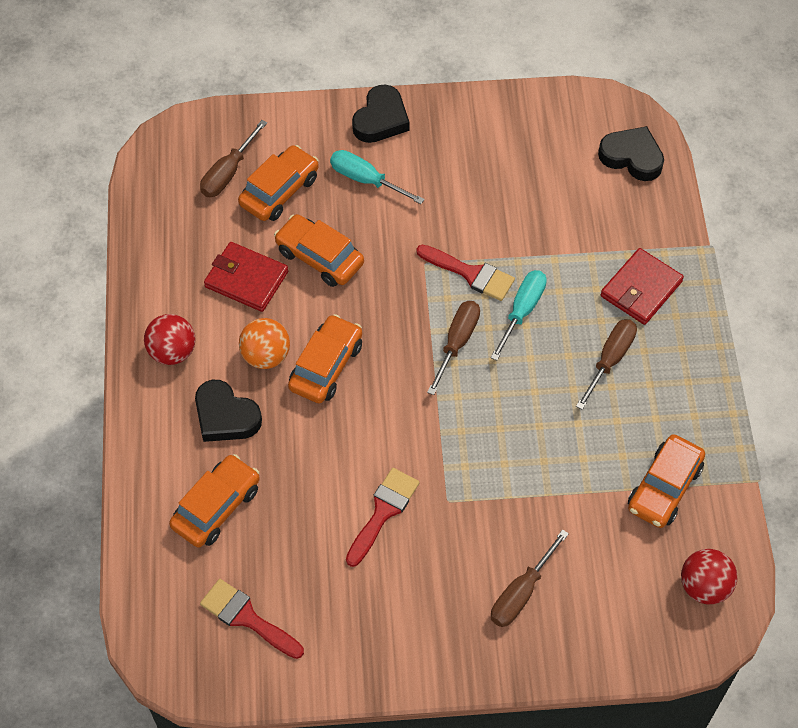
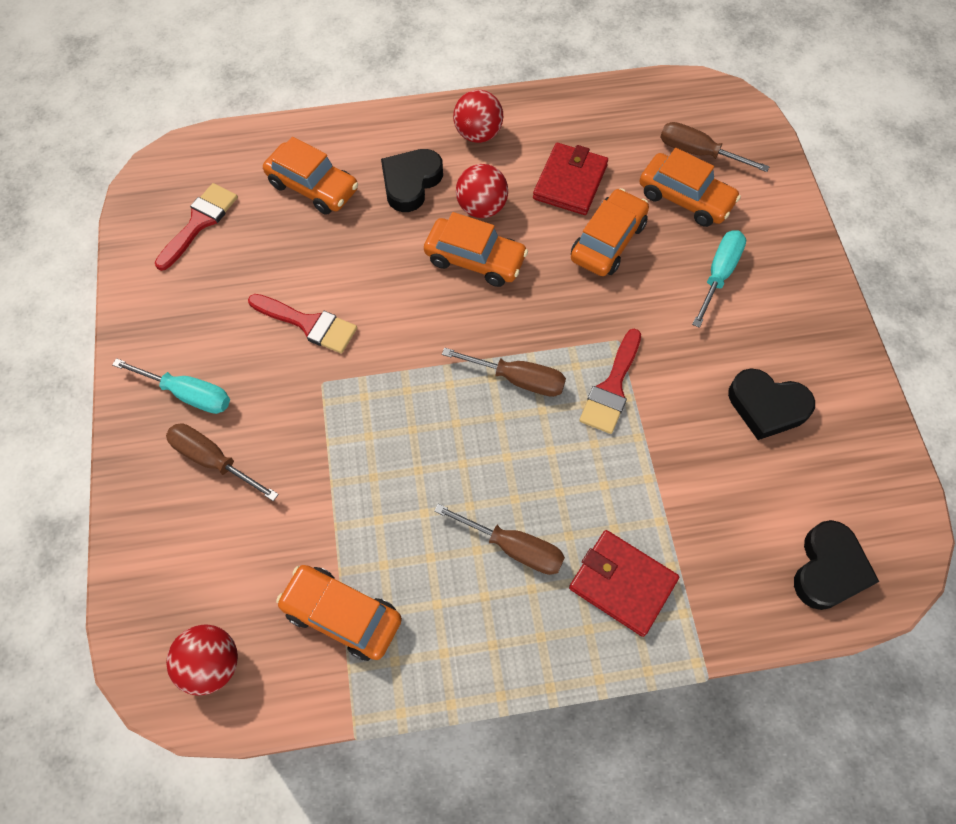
camera: 85 degrees right, 5 degrees up
(266, 356) = (481, 207): orange ball -> red ball
(381, 119) = (807, 282): black heart -> black heart (767, 406)
(522, 311) = (569, 445): turquoise screwdriver -> turquoise screwdriver (188, 394)

